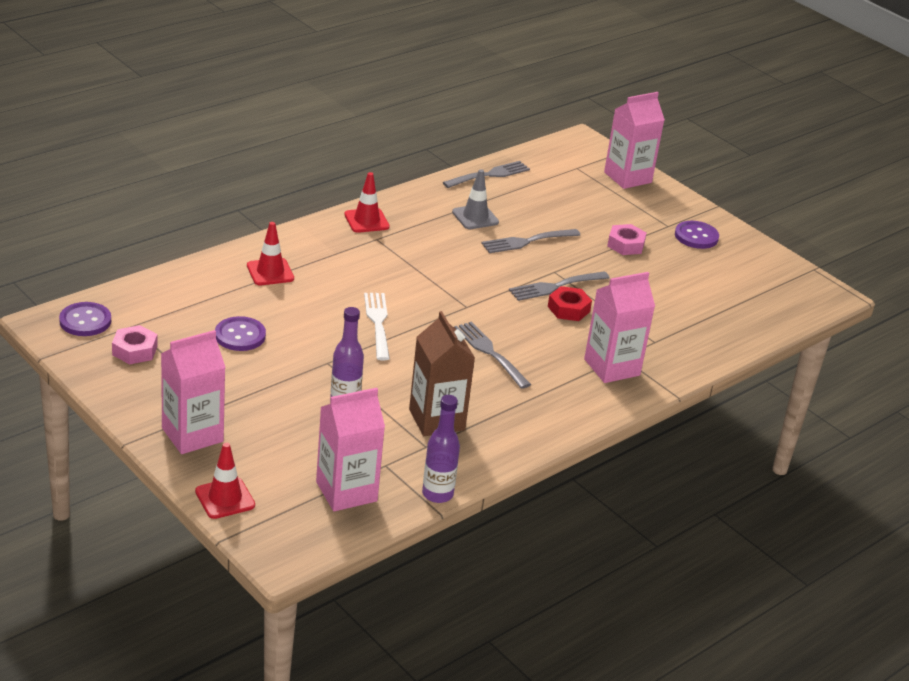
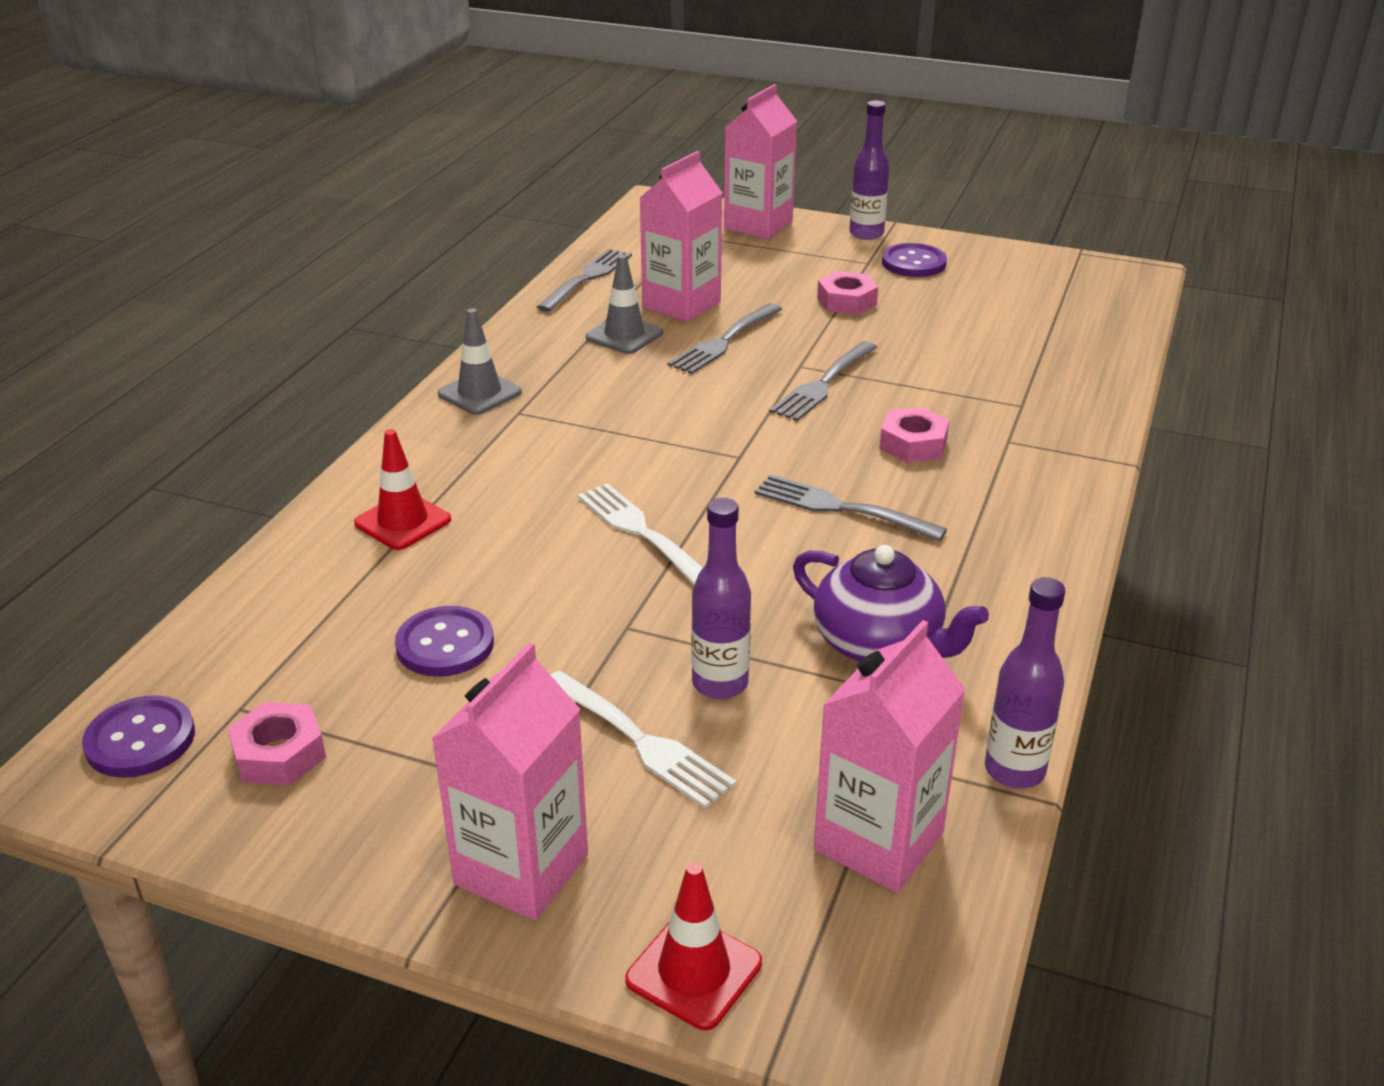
camera: 25 degrees left, 0 degrees up
(286, 411) = (640, 741): none -> white fork
(366, 221) = (479, 393): red traffic cone -> grey traffic cone
(437, 420) = (879, 644): brown carton -> purple teapot
(567, 337) = (913, 444): none -> pink nut
(568, 309) = (872, 406): red nut -> none
(612, 367) = (1013, 460): pink carton -> pink carton (681, 304)
(689, 207) = (866, 234): none -> purple bottle

